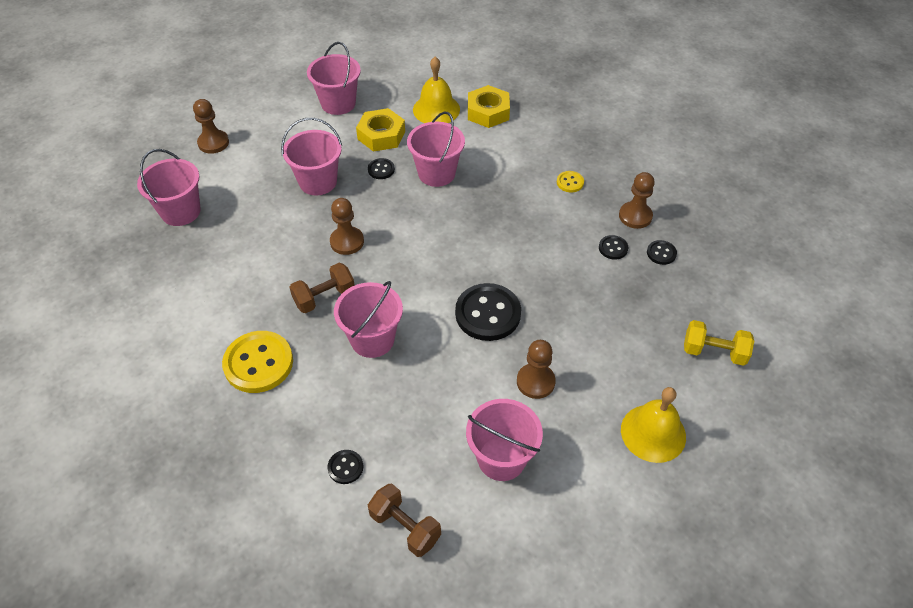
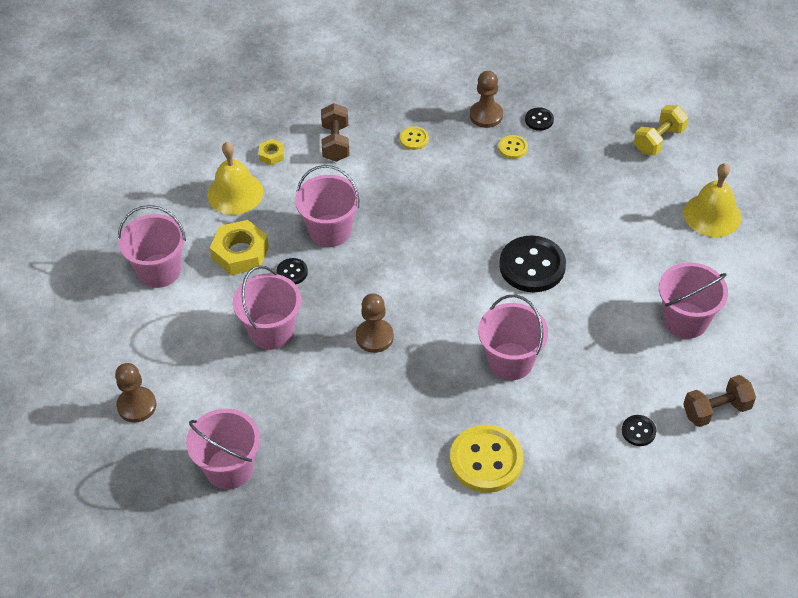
camera: 60 degrees left, 0 degrees up
(324, 297) = (436, 380): brown dumbbell -> brown dumbbell (335, 143)
(488, 112) = (271, 155): yellow nut -> yellow nut, size x0.51
(535, 382) = (623, 265): brown pawn -> none
(613, 248) = (513, 148): black button -> yellow button

